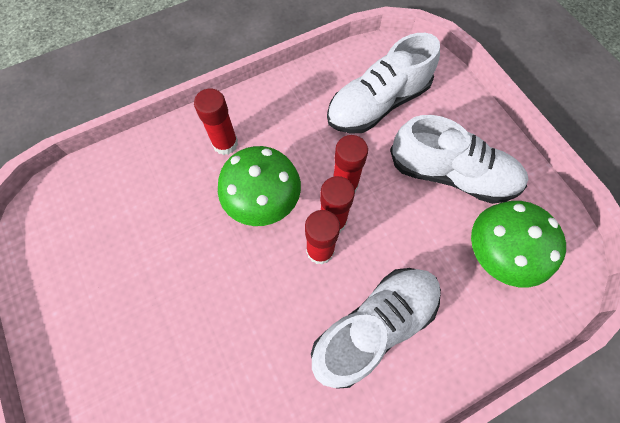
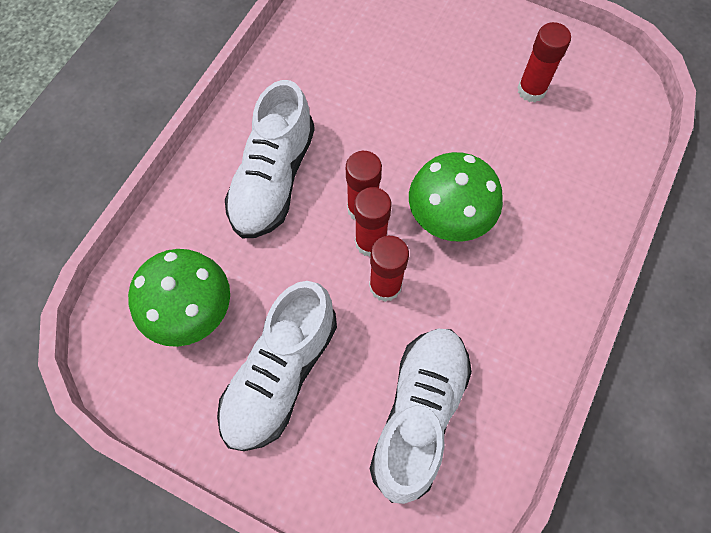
camera: 145 degrees right, 0 degrees up
(225, 144) = (538, 250): red glue stick -> red glue stick (531, 90)
(451, 174) = (280, 374): white shoe -> white shoe turned 45 degrees counterclockwise

